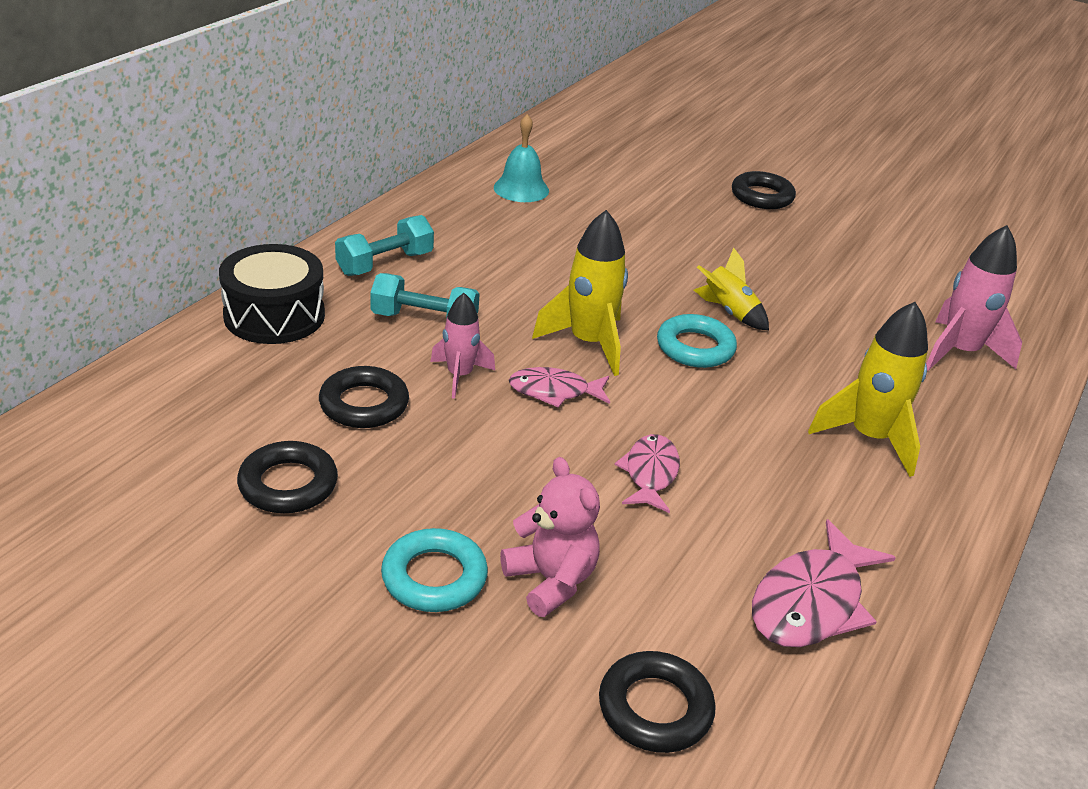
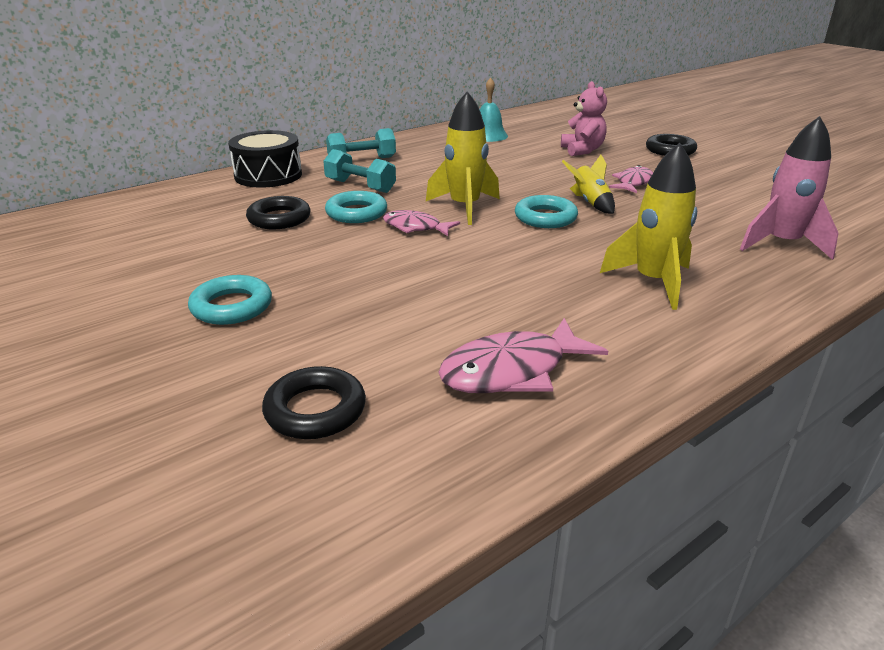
camera: 25 degrees right, 5 degrees down
(288, 484) = (190, 248): black ring -> none
(459, 376) = (356, 213): pink rocket -> turquoise ring
(551, 581) = (311, 322): pink teddy bear -> pink teddy bear (582, 150)
(650, 474) = (445, 277): pink fish -> pink fish (633, 183)

